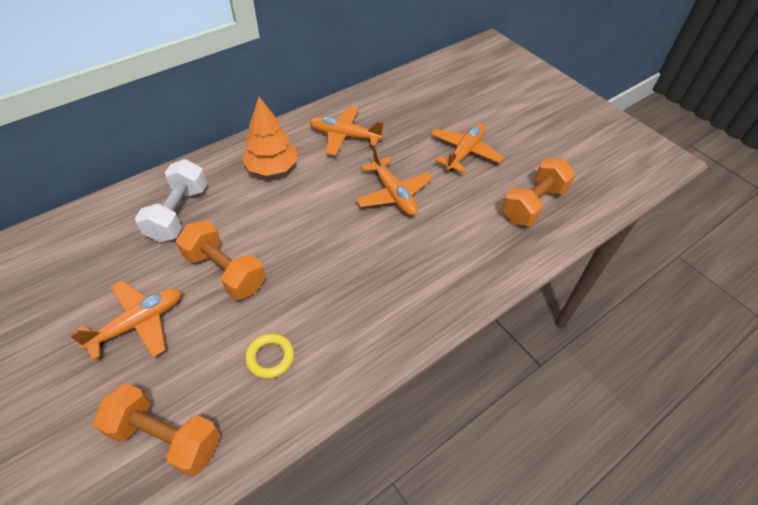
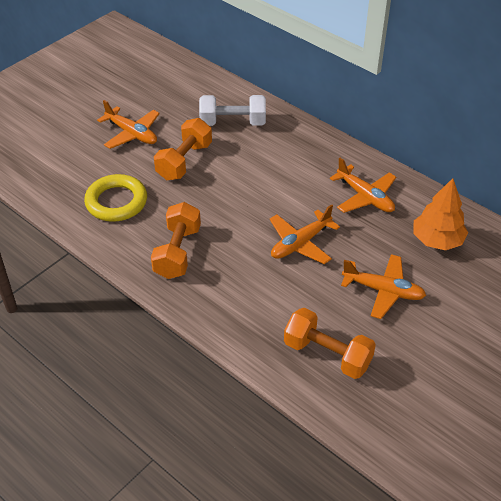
camera: 80 degrees right, 5 degrees down
(166, 437) = (55, 170): orange dumbbell -> orange dumbbell (178, 252)
(270, 357) = (116, 202): yellow ring -> yellow ring, size x1.77
(272, 167) = (303, 159): orange tree -> orange tree (437, 240)
(345, 136) = (365, 197): orange plane -> orange plane turned 135 degrees clockwise

